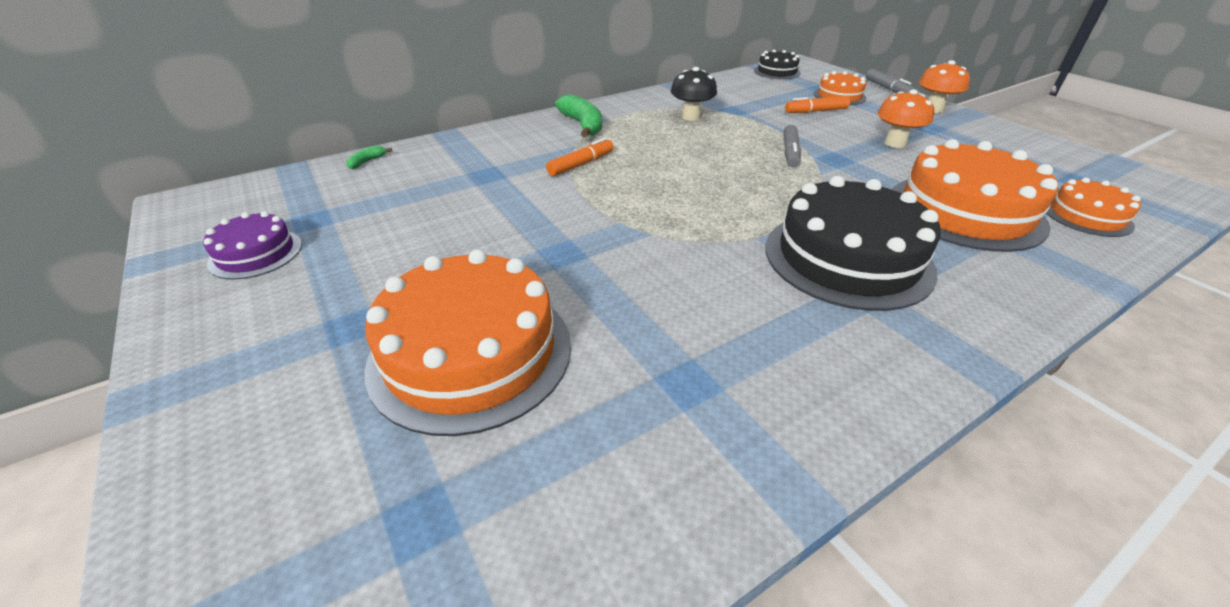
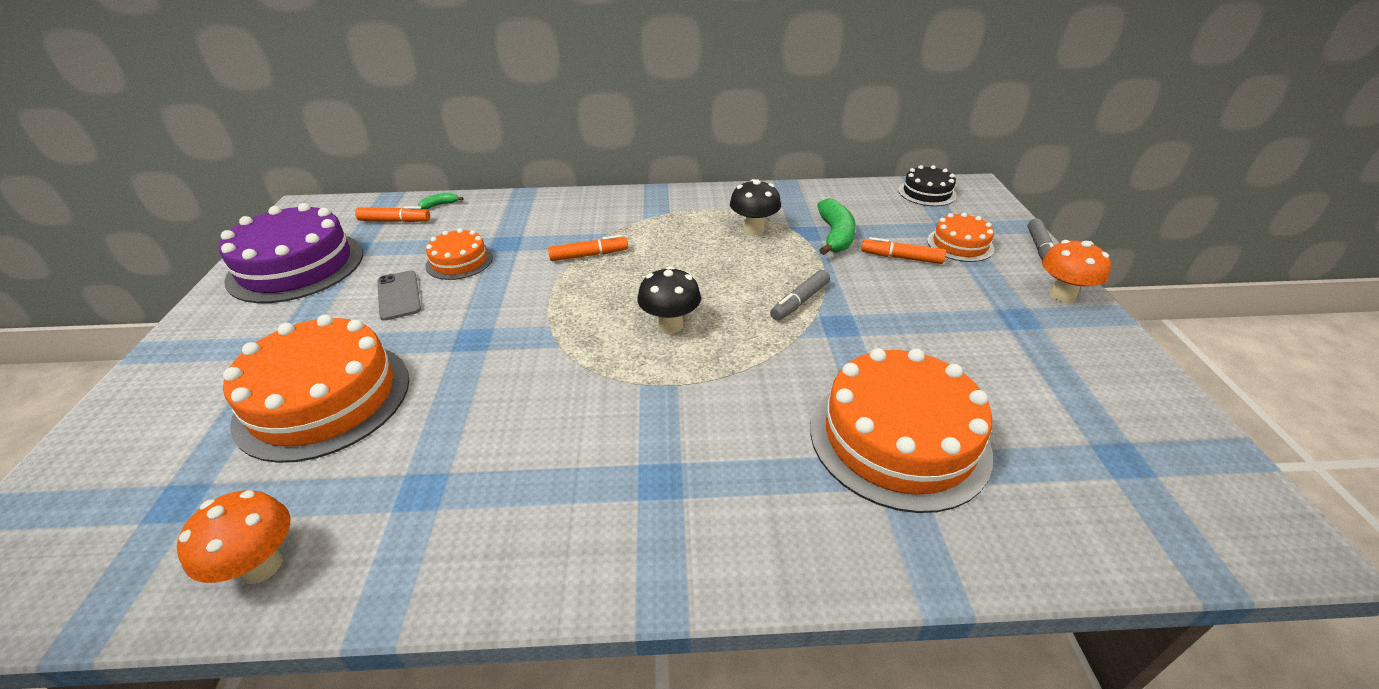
camera: 30 degrees right, 0 degrees up
(256, 254) = (296, 266): purple cake -> purple cake, size x1.91
(331, 186) = (395, 221): none -> orange marker
(429, 243) = (398, 295): none -> grey phone
(582, 125) = (641, 212): green banana -> green banana (835, 235)
(720, 193) = (670, 325): none -> black mushroom
(847, 258) = (694, 439): black cake -> none
(895, 143) = (939, 326): orange mushroom -> orange mushroom (261, 566)
(1086, 216) = (1052, 505): orange cake -> orange cake (459, 261)

